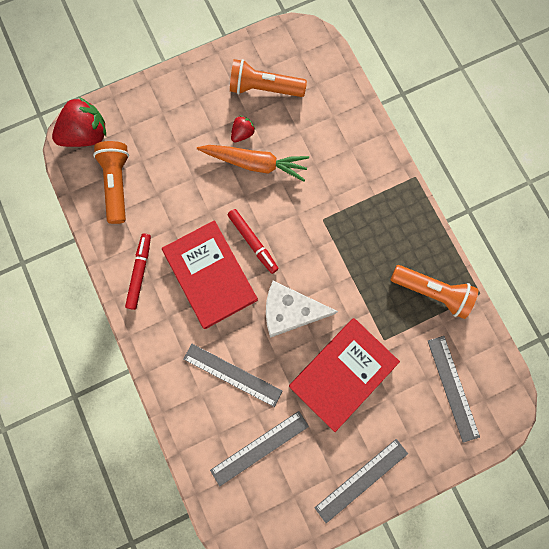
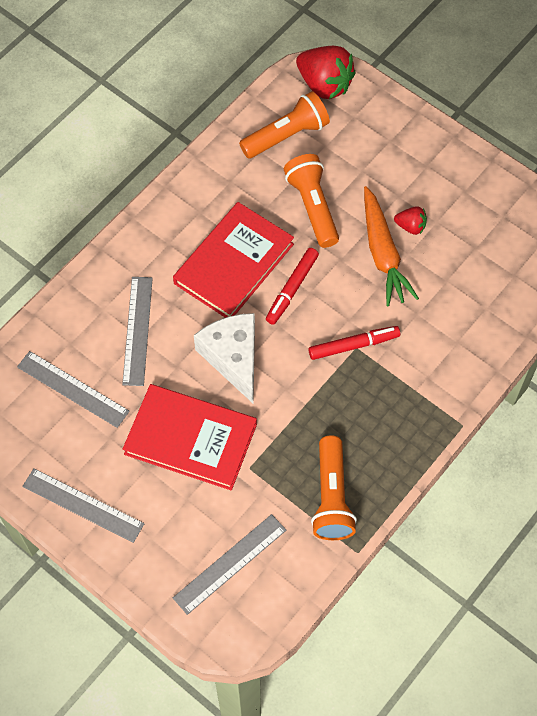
camera: 65 degrees right, 15 degrees down
(140, 272) = (203, 197): red marker -> red marker (353, 345)
(264, 89) = (476, 225): orange flashlight -> orange flashlight (312, 207)

